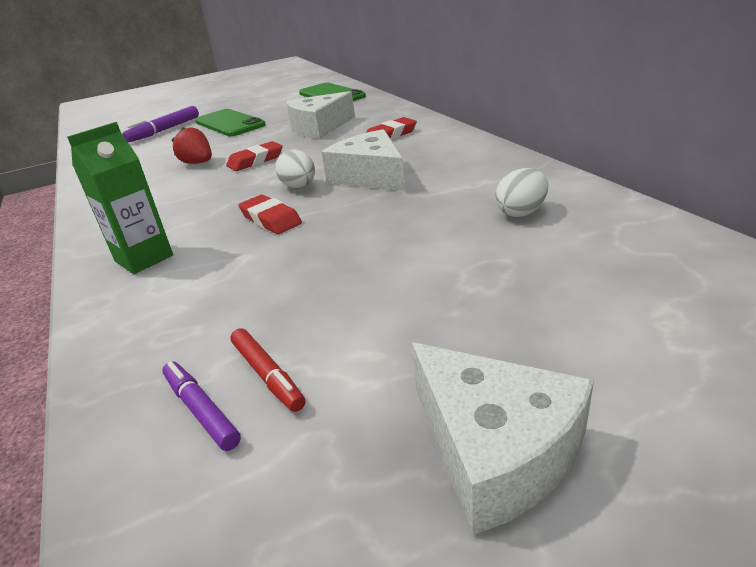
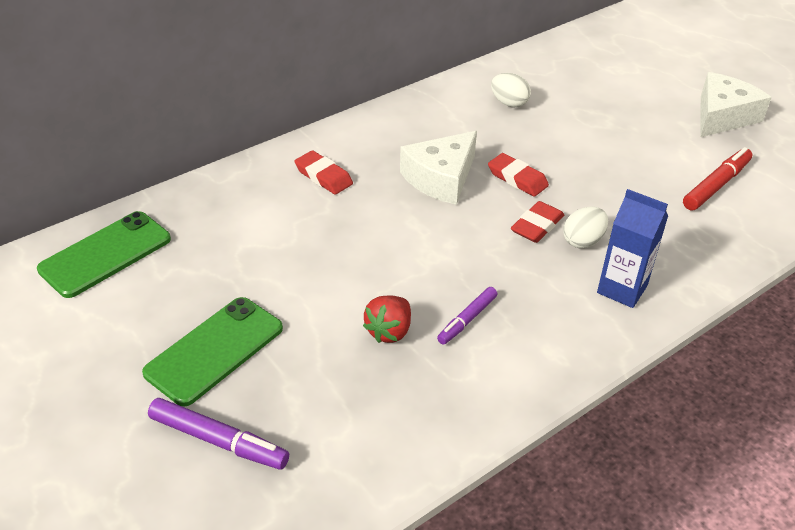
camera: 105 degrees left, 10 degrees up
(144, 258) = (622, 289): green carton -> blue carton
(201, 410) = (752, 203): purple marker -> purple marker (467, 320)
(255, 160) = (388, 274): red eraser -> red eraser (517, 178)
(267, 375) = (716, 185): red marker -> red marker, size x1.53
(299, 186) = (465, 222): white egg -> white egg (583, 241)
(319, 127) = (274, 239): white cheese -> none

